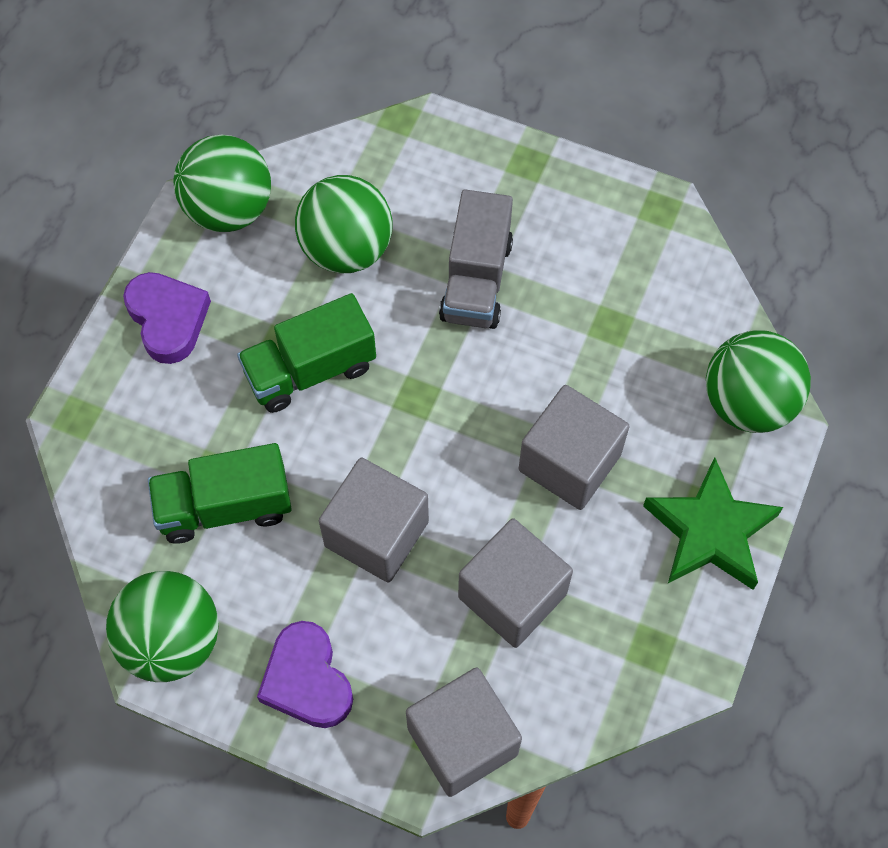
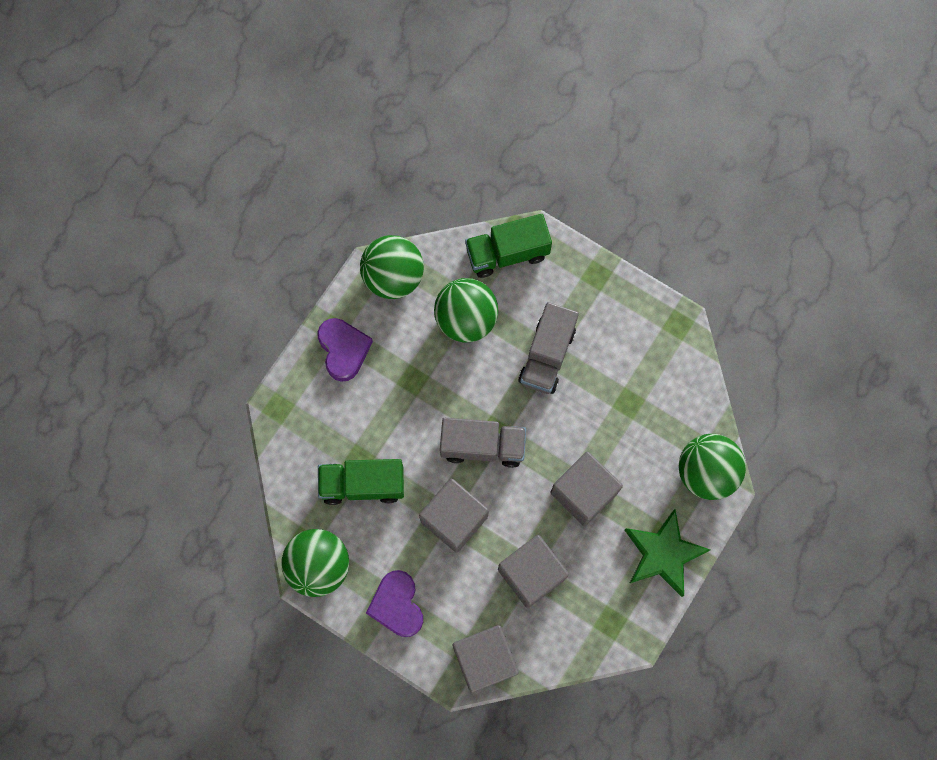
camera: 10 degrees right, 10 degrees up
(310, 370) = (429, 401): green truck -> green truck (507, 253)
(402, 421) = (482, 446): none -> grey truck

